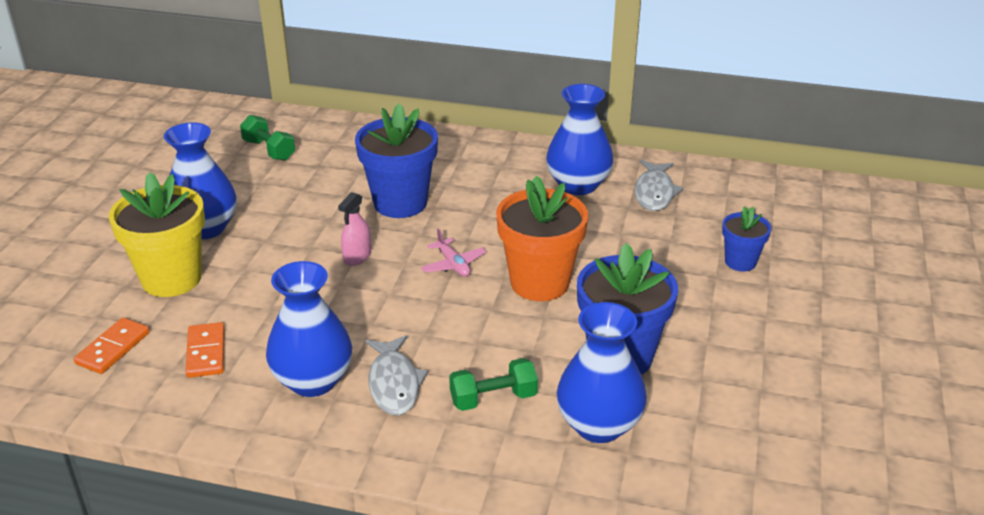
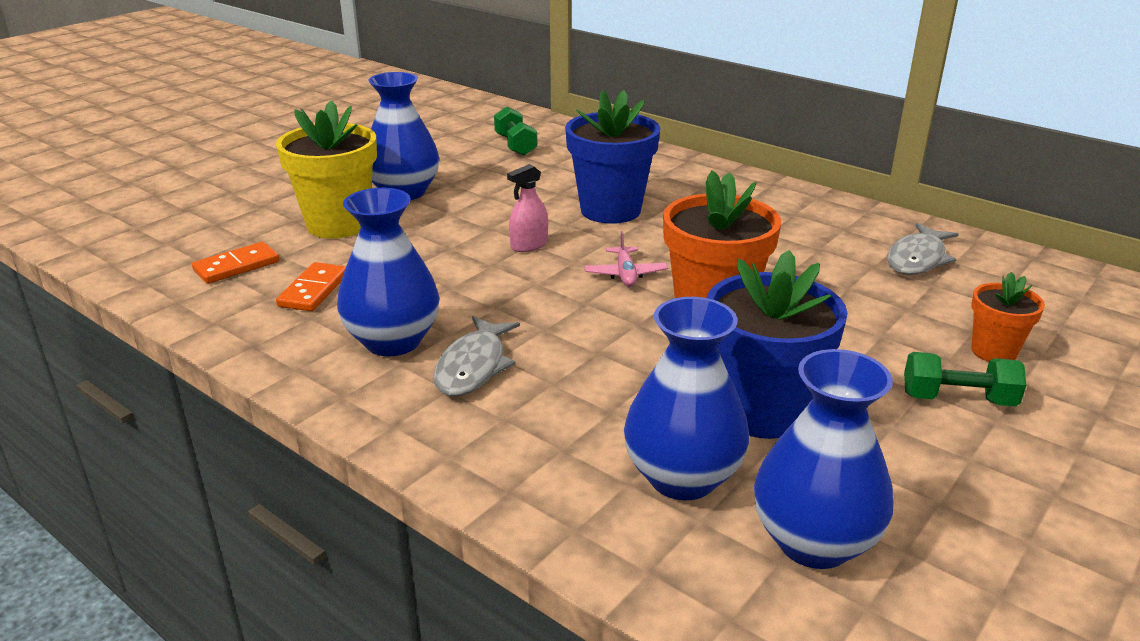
camera: 25 degrees right, 5 degrees down
(493, 398) = (572, 411): green dumbbell -> green dumbbell (957, 399)
(578, 185) = (824, 233): blue vase -> blue vase (814, 542)
(740, 262) = (993, 351): blue flower pot -> orange flower pot

